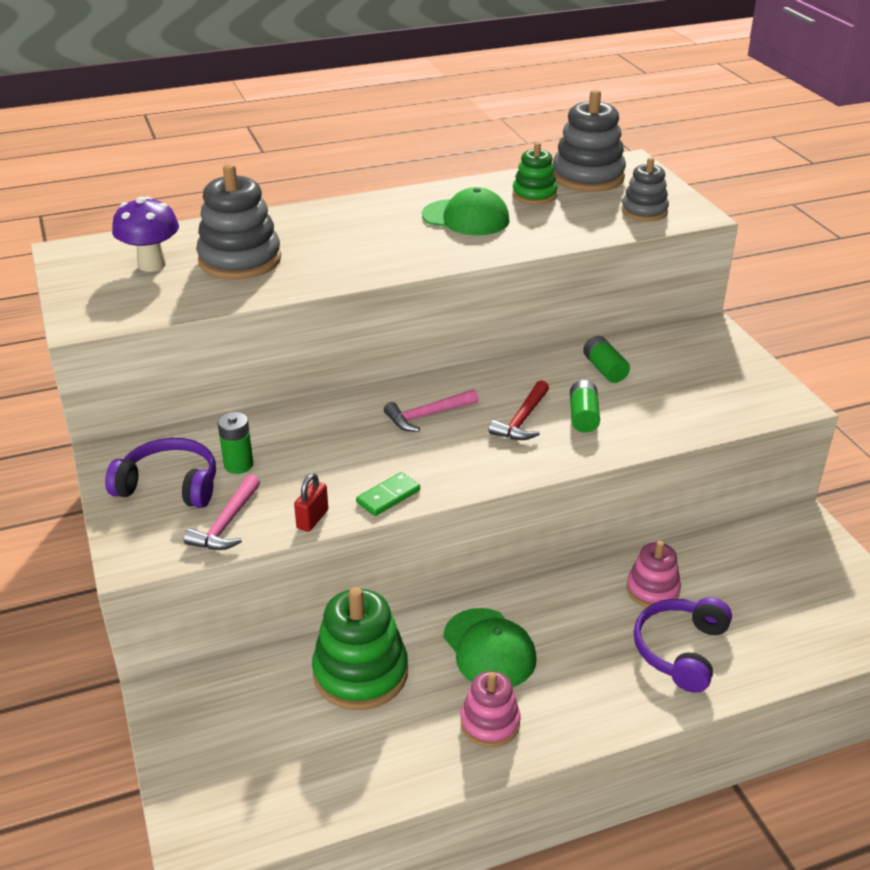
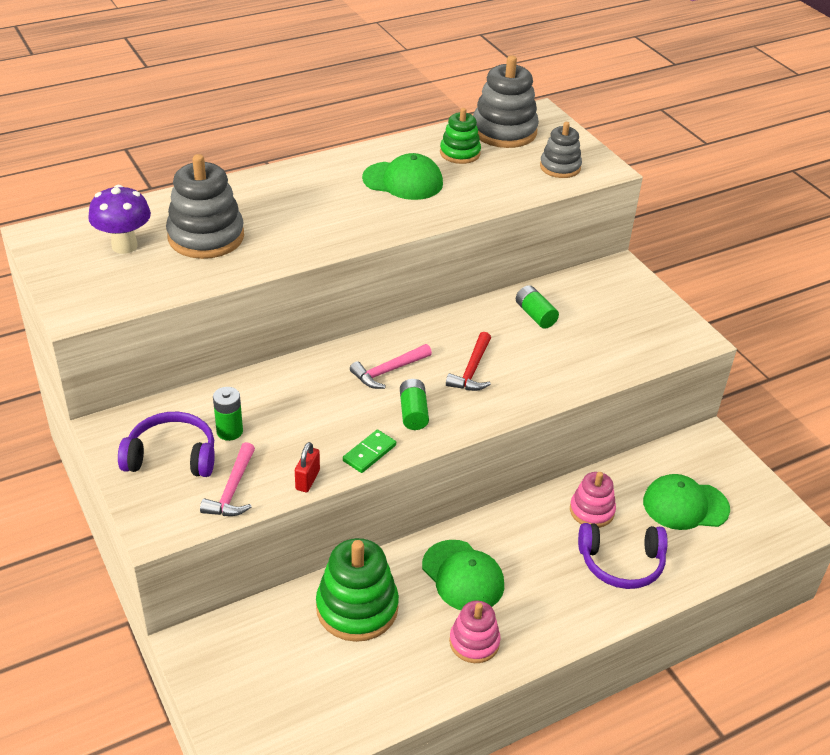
camera: 10 degrees left, 5 degrees up
(583, 416) = (524, 363): green battery -> green battery (413, 413)
(680, 650) = (621, 563): purple headphones -> purple headphones turned 105 degrees counterclockwise
(766, 592) = (685, 505): none -> green cap

